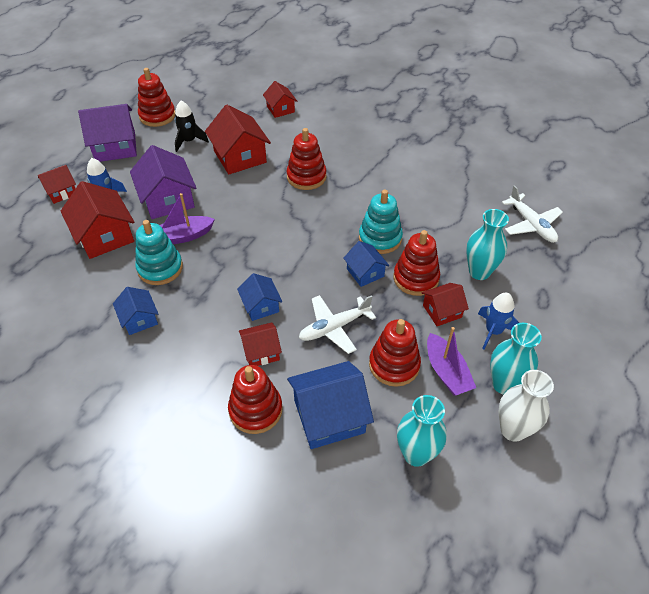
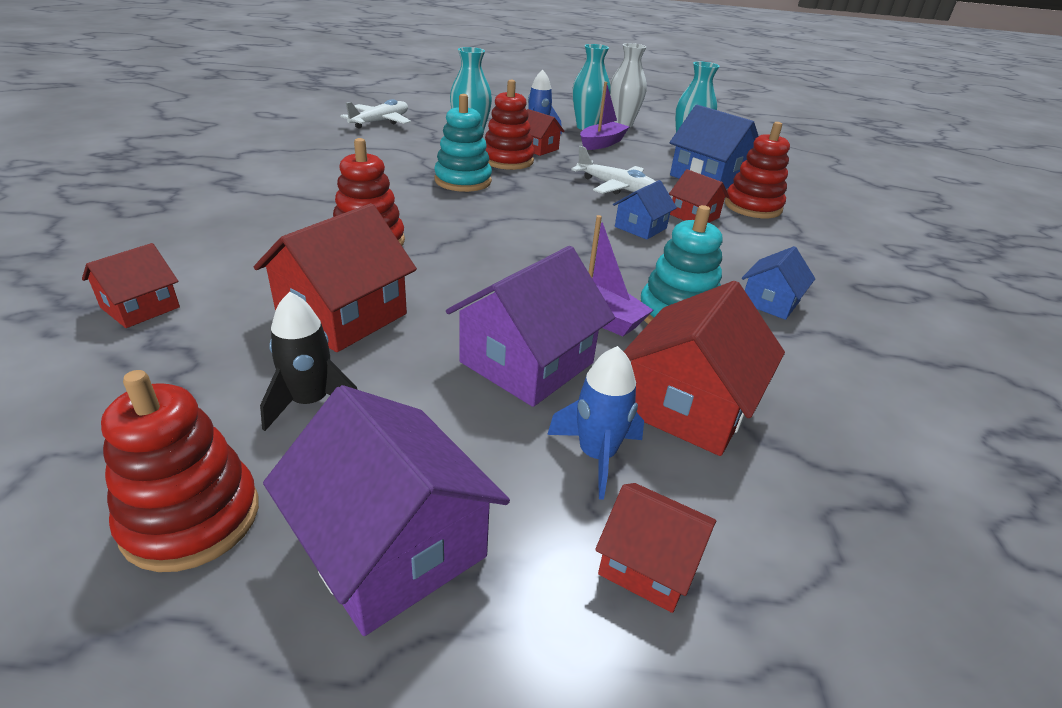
camera: 120 degrees left, 15 degrees down
(365, 272) = (525, 182): blue house -> none
(394, 365) = (622, 160): red stacking toy -> none

